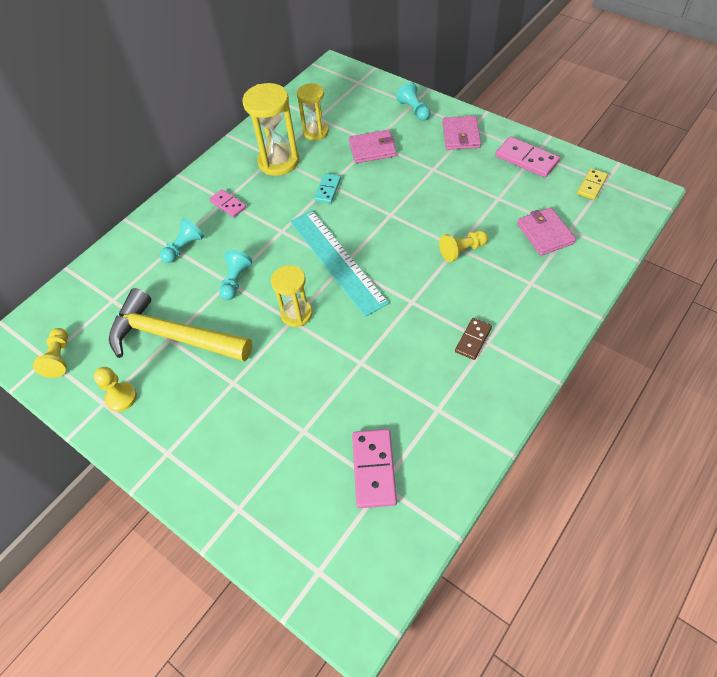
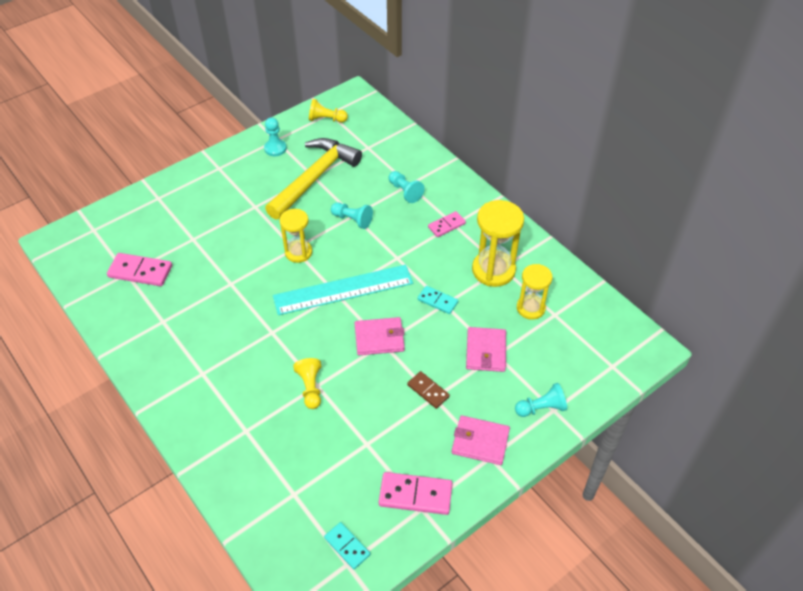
camera: 100 degrees right, 5 degrees down
(121, 397) = (275, 148): yellow pawn -> turquoise pawn
(473, 340) = (210, 364): brown domino -> brown domino (428, 391)
(526, 159) = (415, 495): pink domino -> pink domino turned 45 degrees clockwise
(545, 233) = (299, 468): pink wallet -> pink wallet (379, 338)
(591, 185) = (347, 546): yellow domino -> turquoise domino

